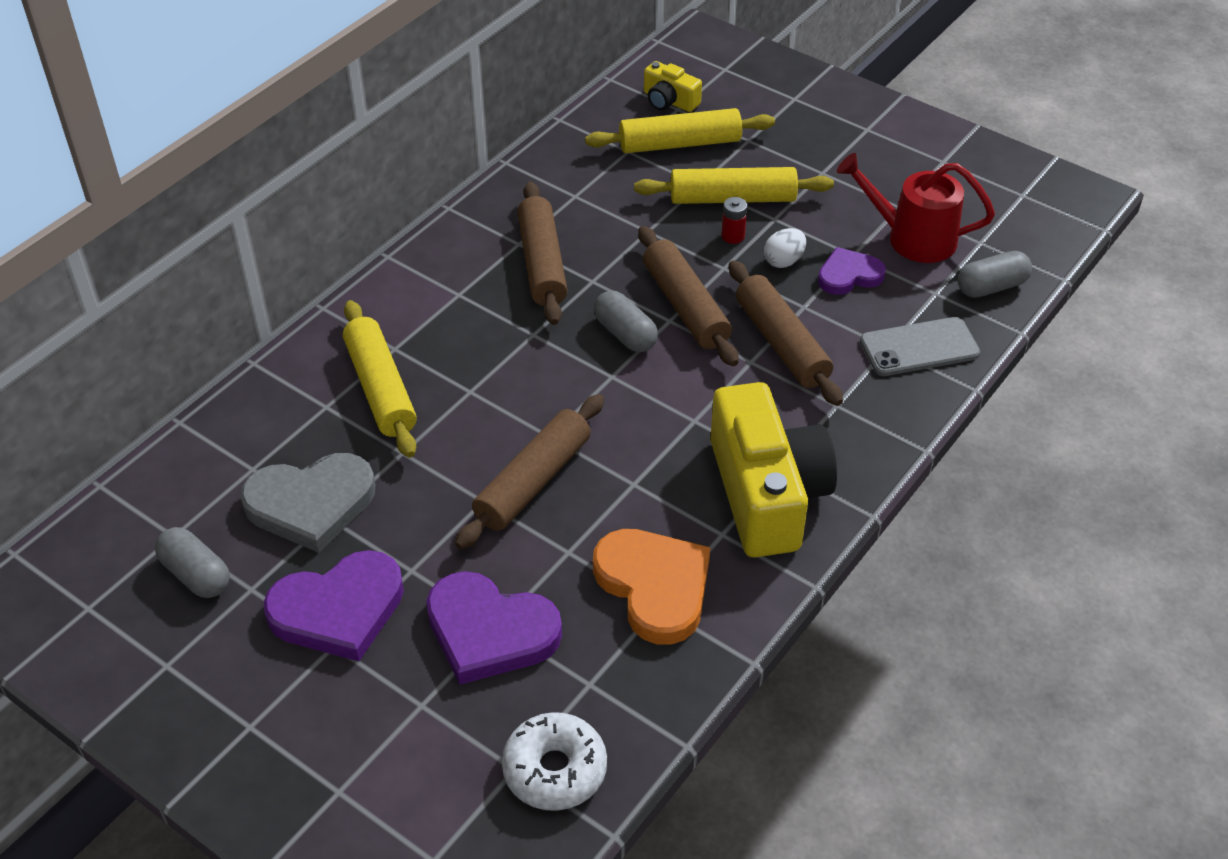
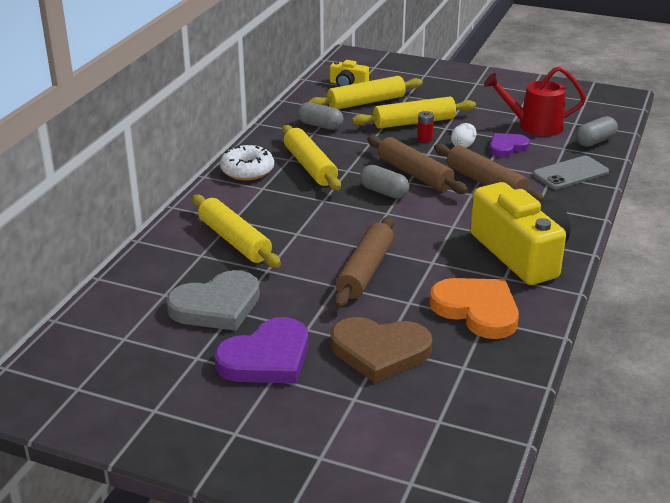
camera: 15 degrees left, 15 degrees down
(196, 574) = (151, 356): grey capsule -> grey capsule (320, 126)
(490, 631) = (380, 351): purple heart -> brown heart
(542, 263) = (310, 166): brown rolling pin -> yellow rolling pin
(555, 770) = (467, 416): white donut -> white donut (247, 171)

